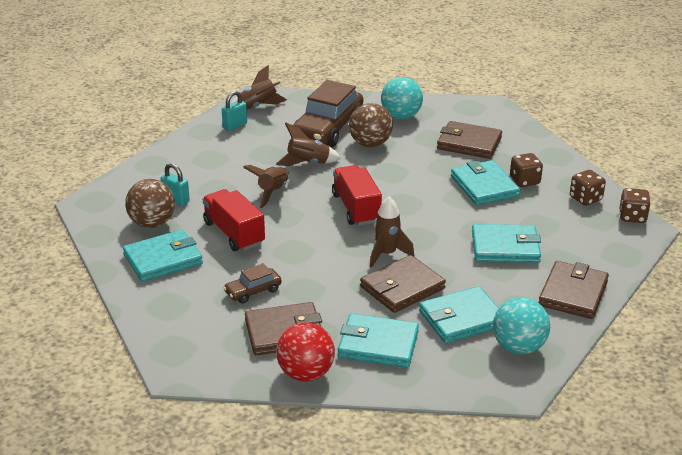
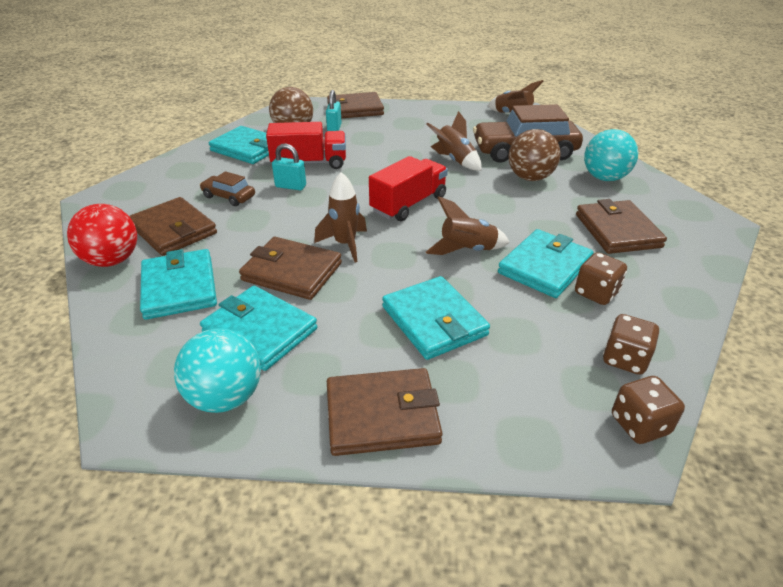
camera: 60 degrees right, 5 degrees up
(144, 176) = (355, 109): none -> brown wallet
(234, 233) = (309, 163): red truck -> red truck turned 60 degrees clockwise
(235, 126) = (470, 116): turquoise padlock -> turquoise padlock (290, 186)
(272, 193) = (388, 160): brown rocket -> brown rocket (467, 250)

